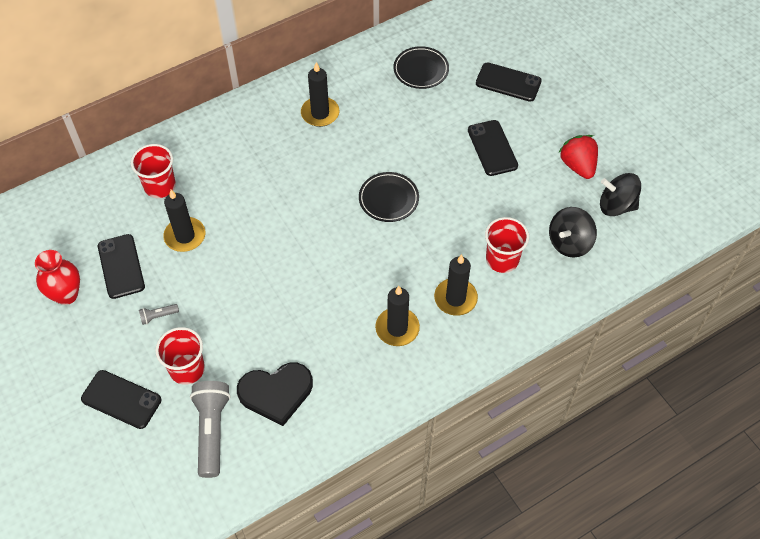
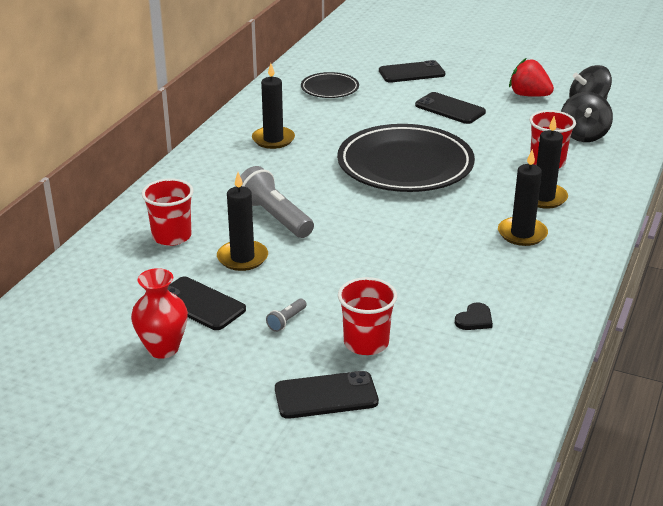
camera: 35 degrees left, 25 degrees down
(212, 431) = (450, 373): grey flashlight -> grey flashlight (274, 217)
(276, 393) = (474, 319): black heart -> black heart, size x0.47
(388, 199) = (405, 165): black plate -> black plate, size x2.05

